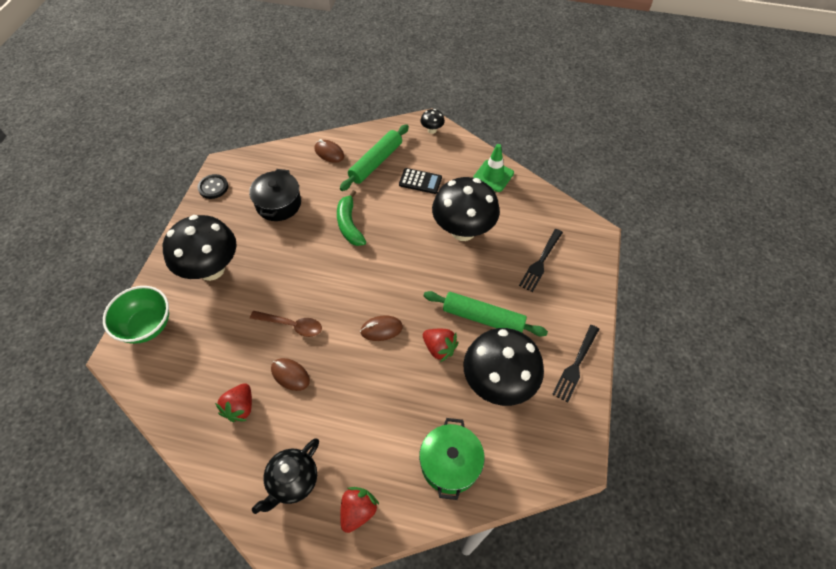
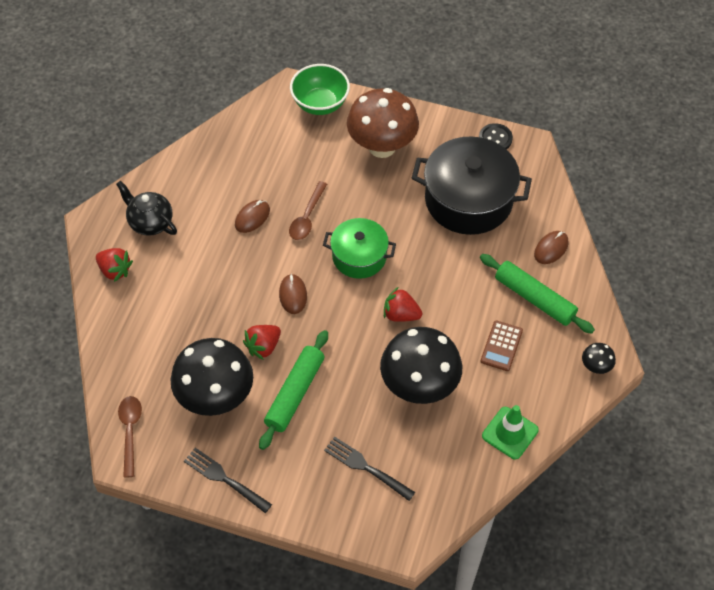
camera: 95 degrees right, 0 degrees up
(211, 269) = (382, 147): black mushroom -> brown mushroom
(240, 407) = (225, 181): red strawberry -> red strawberry (401, 315)
(278, 204) = (468, 200): black pot -> black pot, size x1.67
(349, 224) = (435, 268): green banana -> none
(420, 181) = (501, 346): black calculator -> brown calculator
(450, 463) = (141, 345): green pot -> green pot (359, 256)
(548, 458) = (130, 431): none -> brown spoon

